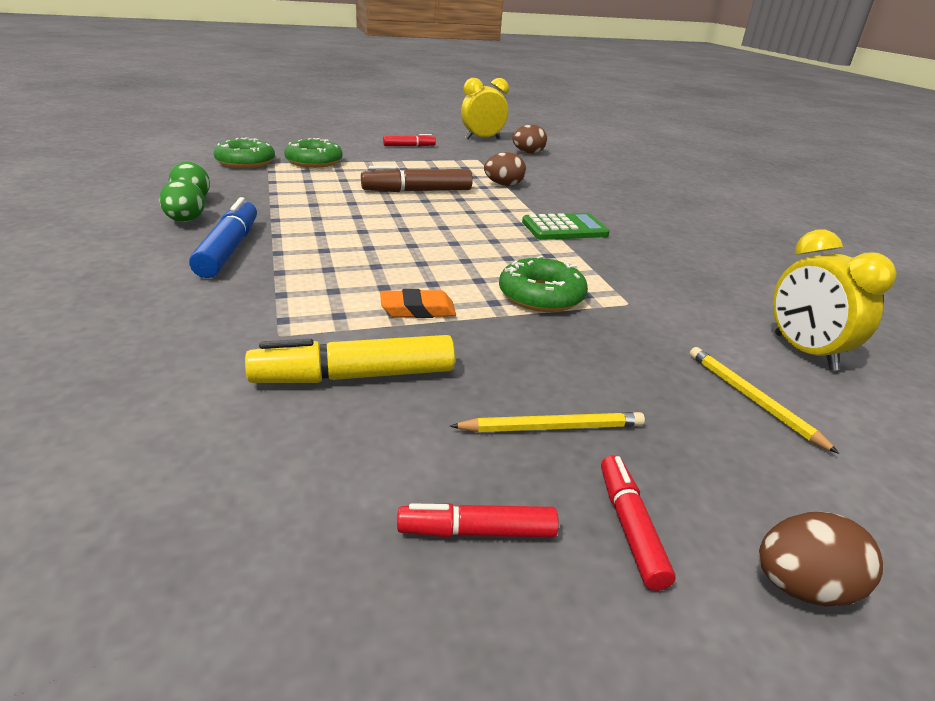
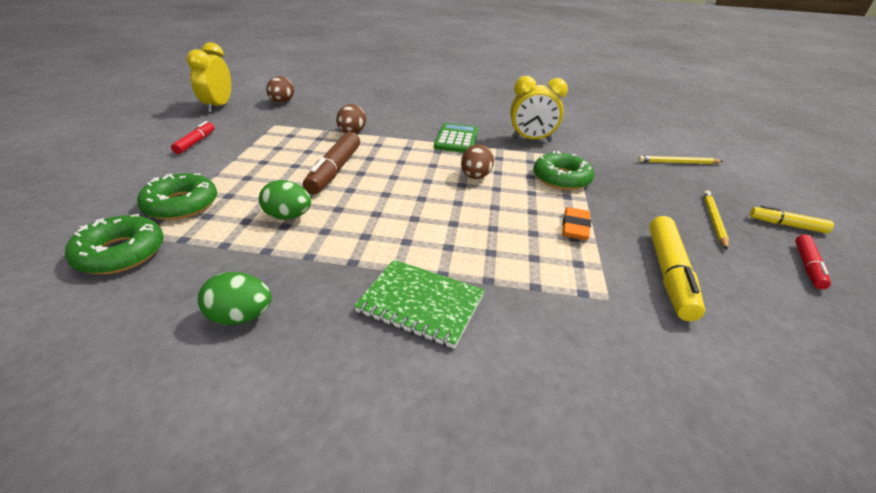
camera: 65 degrees left, 5 degrees up
(185, 221) = (313, 329): green egg -> green egg (288, 216)
(229, 249) = (420, 304): blue marker -> green notebook
(630, 527) = (786, 225): red marker -> yellow marker
(802, 587) = (806, 202): brown egg -> brown egg (475, 177)
(804, 352) = (633, 136): yellow clock -> yellow clock (531, 140)

